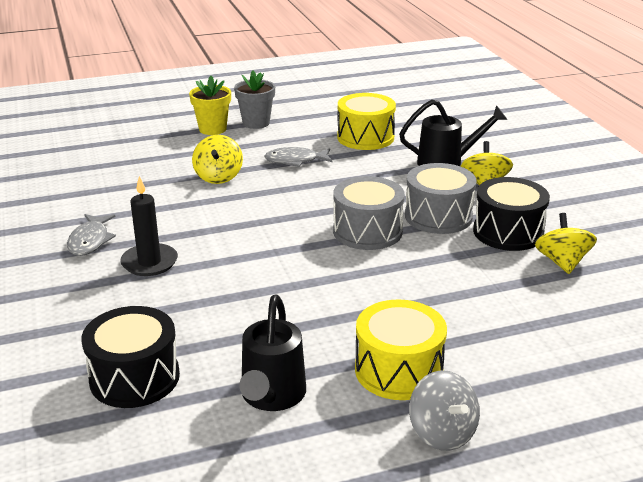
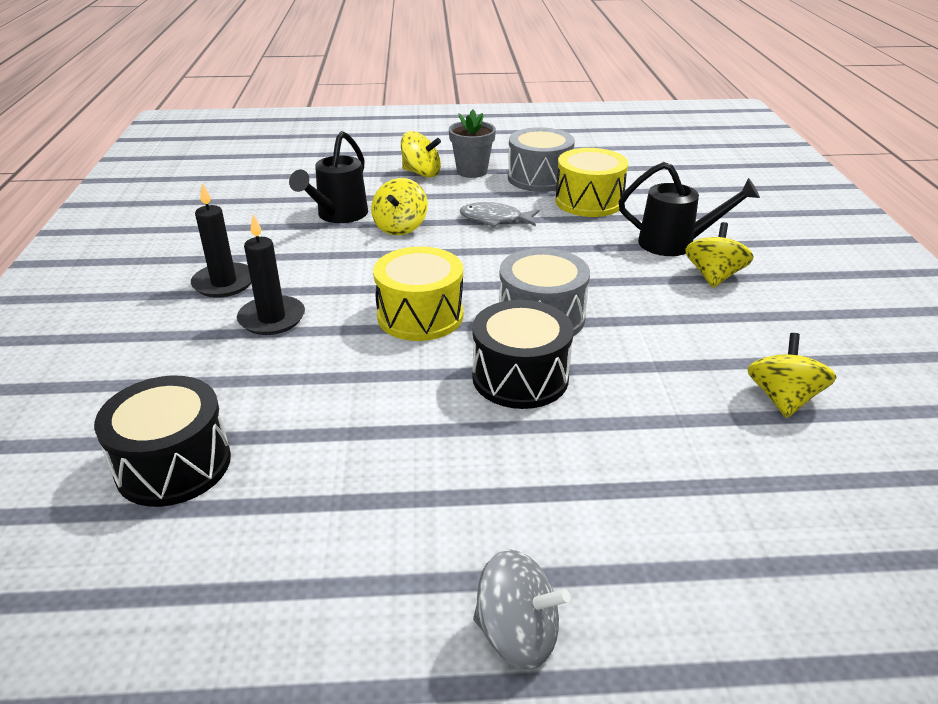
camera: 15 degrees right, 5 degrees up
(90, 241) = (224, 283): grey fish -> black candle
(212, 129) = (421, 173): yellow flower pot -> yellow spinning top
(271, 396) = (318, 525): black watering can -> black watering can (338, 215)
(398, 370) = (498, 520): yellow drum -> yellow drum (420, 316)
(438, 216) = (638, 310): grey drum -> grey drum (539, 178)
(442, 433) = (517, 634): grey spinning top -> grey spinning top turned 60 degrees counterclockwise
(508, 232) = (722, 345): black drum -> black drum (520, 377)

